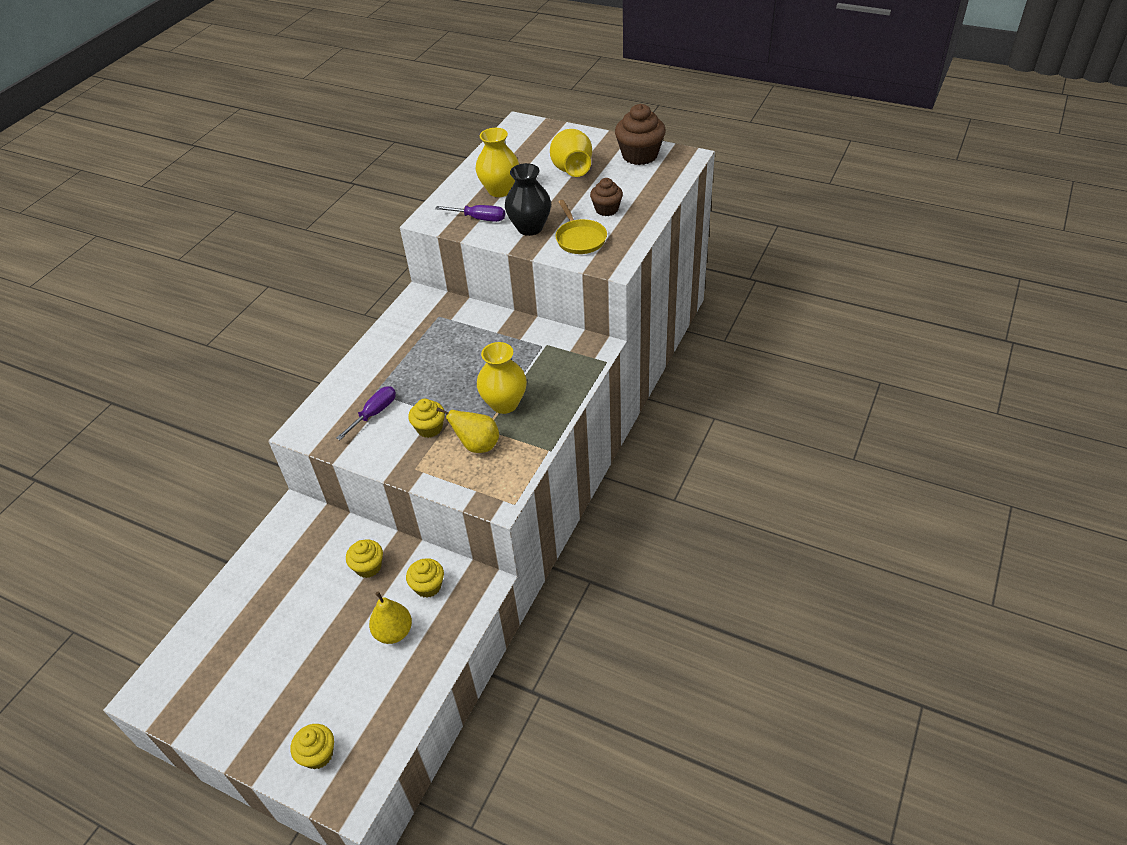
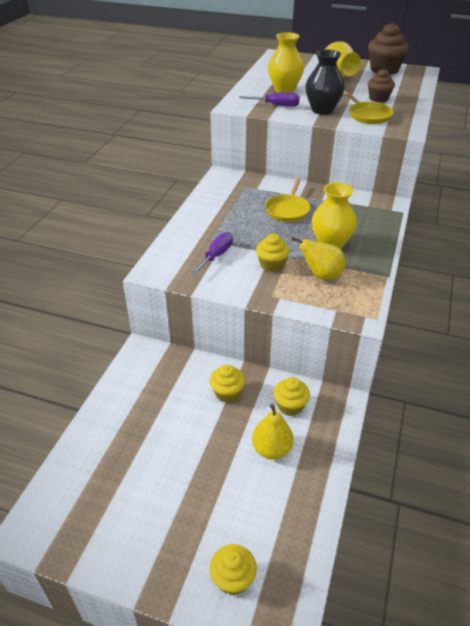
camera: 10 degrees left, 5 degrees down
(475, 352) = (288, 210): none -> yellow pan

